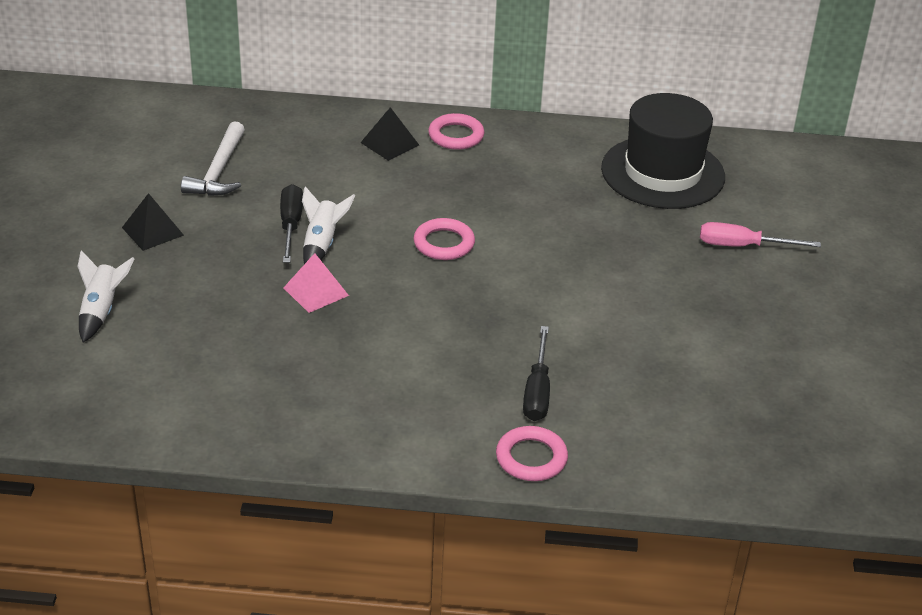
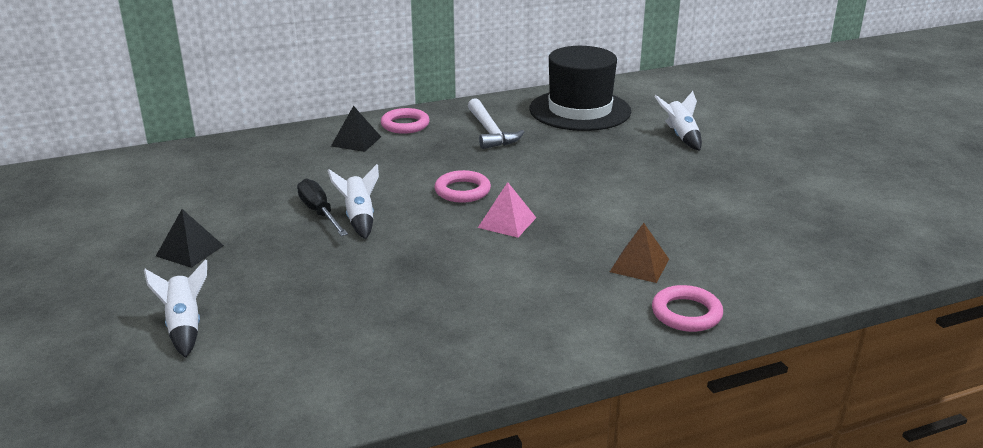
camera: 25 degrees left, 10 degrees down
(219, 171) = (220, 193): white hammer -> white hammer (490, 132)
(316, 291) = (384, 252): pink pyramid -> pink pyramid (507, 222)
(537, 391) = (639, 265): black screwdriver -> brown pyramid
(742, 246) = (681, 136): pink screwdriver -> white rocket

